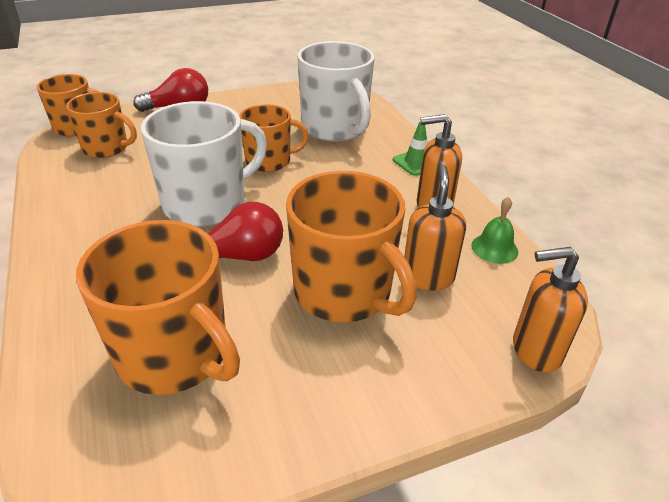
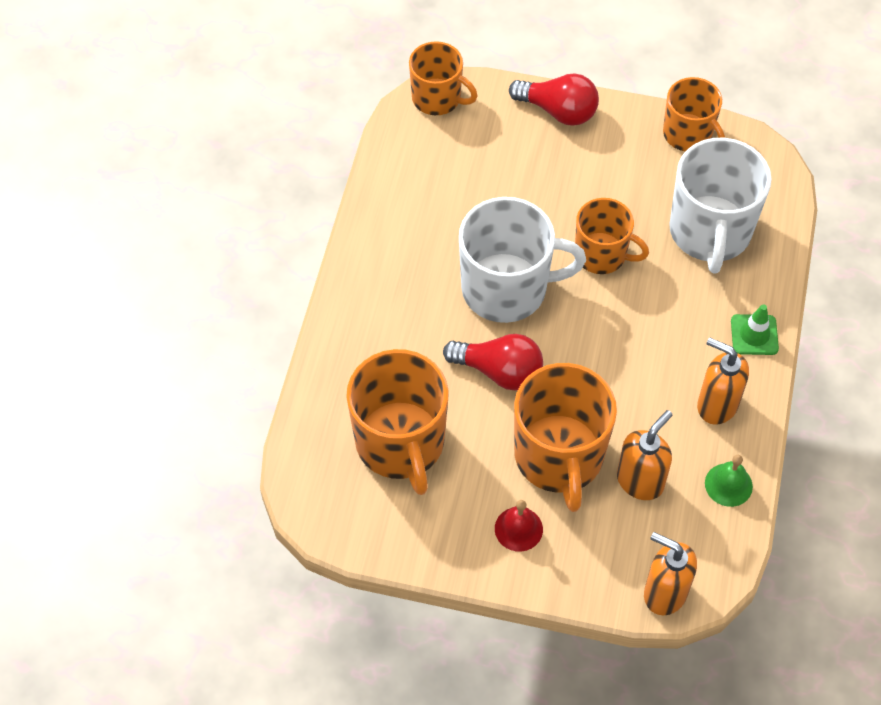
camera: 35 degrees right, 20 degrees up
(106, 148) = (452, 152): orange mug -> orange mug (688, 134)
(356, 369) = (518, 529): none -> red bell

